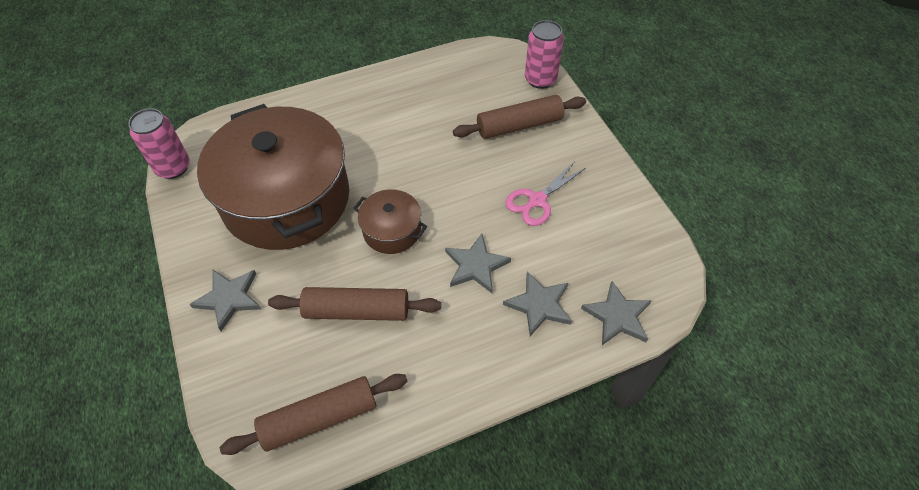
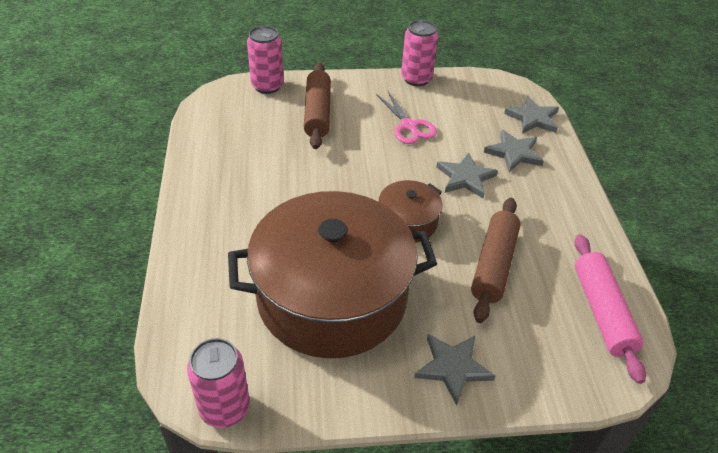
camera: 75 degrees left, 10 degrees down
(319, 418) = (602, 312): brown rolling pin -> pink rolling pin
(626, 189) = (416, 79): none -> pink can

